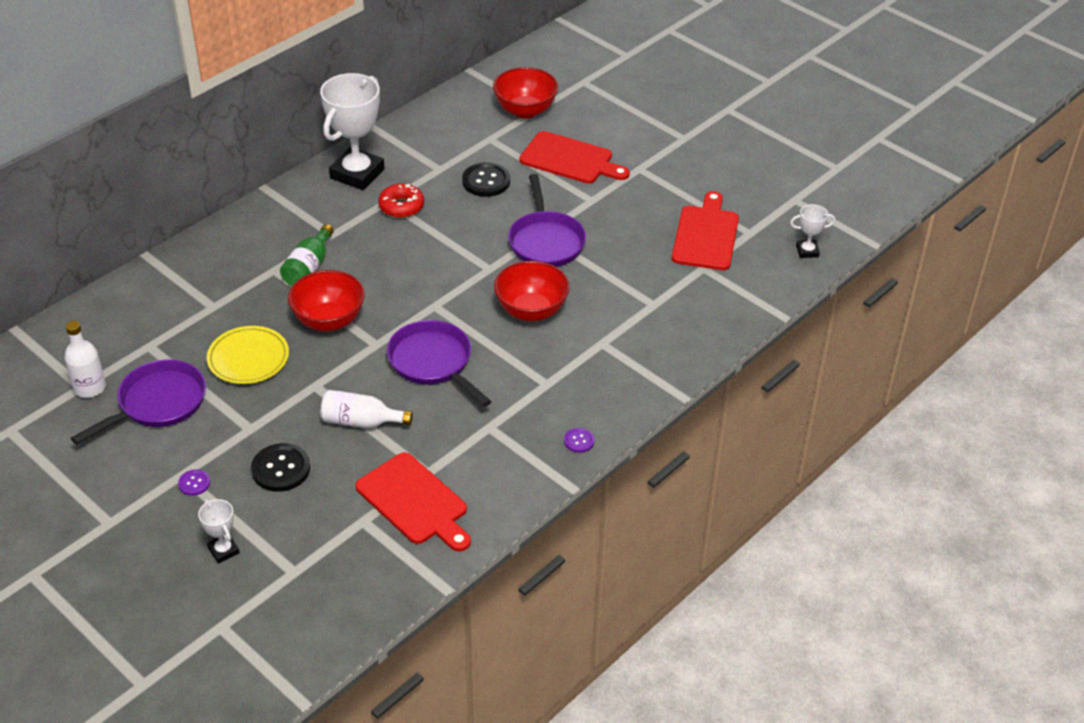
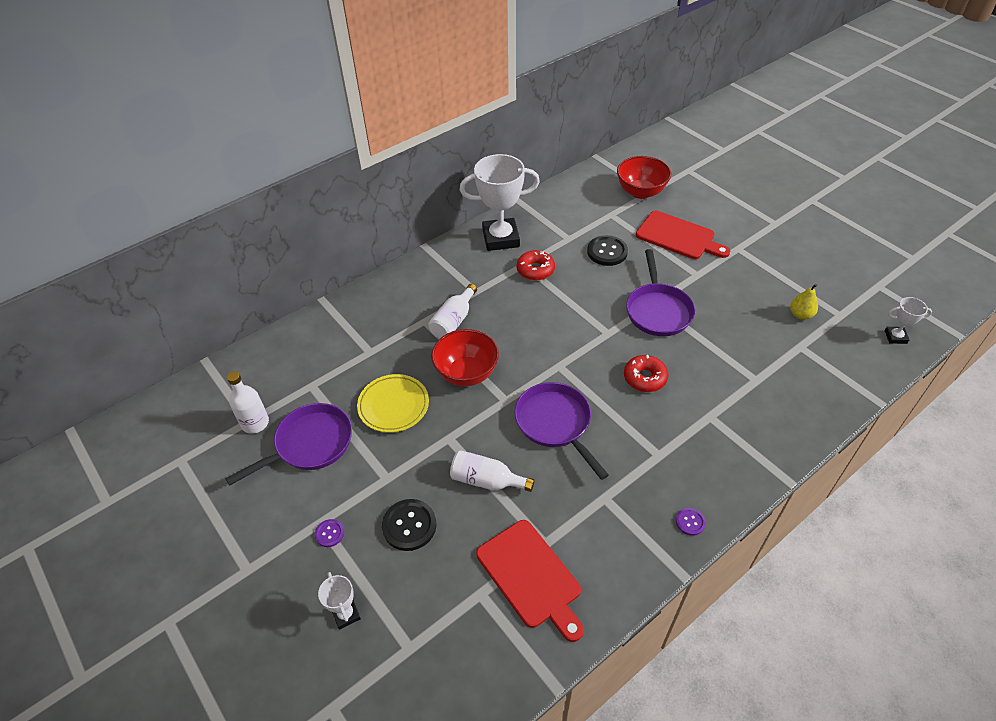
camera: 10 degrees right, 5 degrees up
(308, 267) = (453, 321): green bottle -> white bottle
(357, 174) = (501, 238): white trophy -> white trophy turned 45 degrees clockwise
(531, 311) = (645, 378): red bowl -> red donut
(706, 235) = (800, 315): red cutting board -> yellow pear

